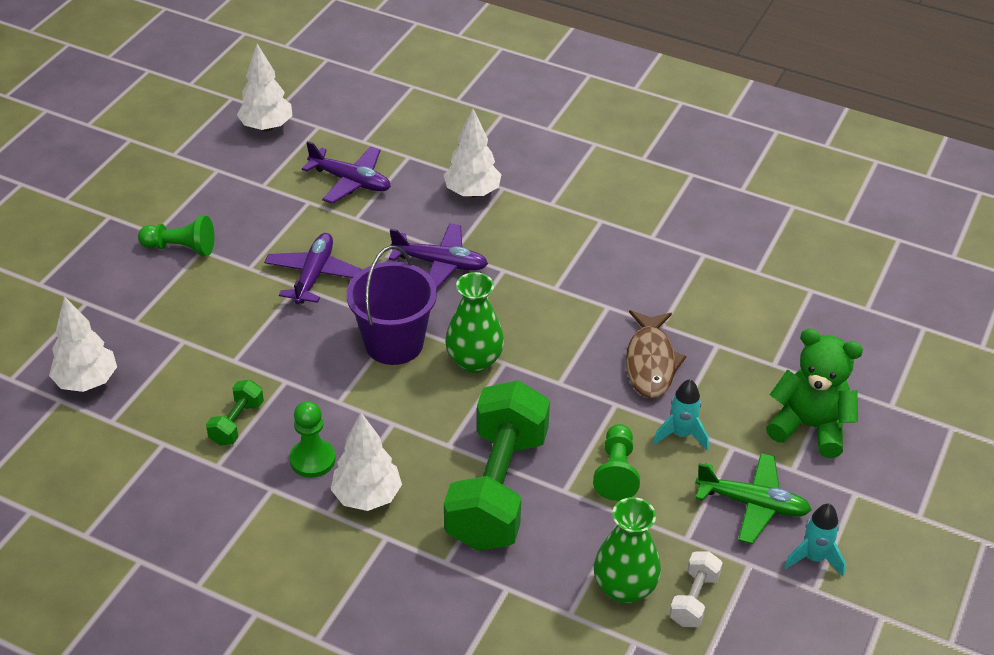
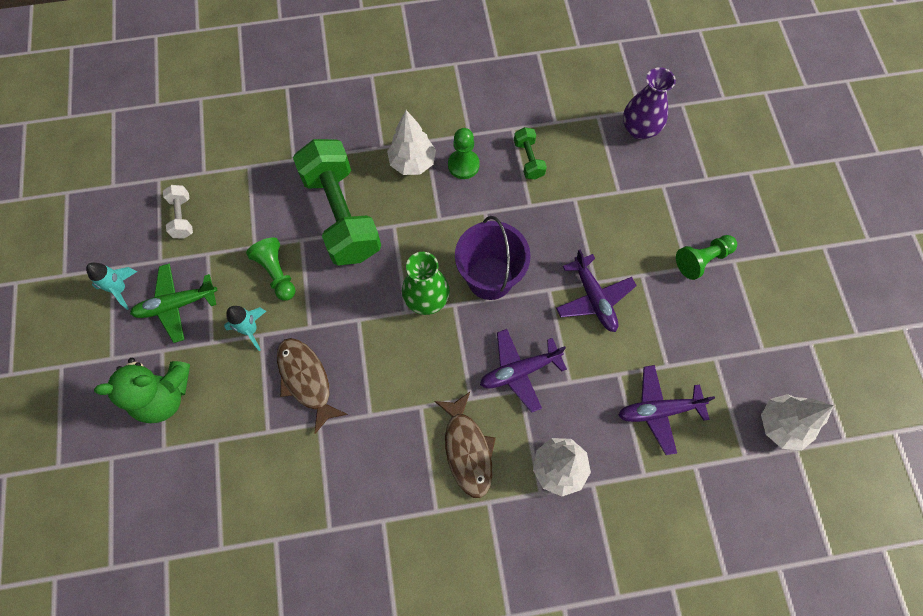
camera: 145 degrees right, 25 degrees up
(87, 382) = (639, 129): white tree -> purple vase
(539, 240) = (467, 449): none -> brown fish
(624, 588) = (226, 199): green vase -> none

